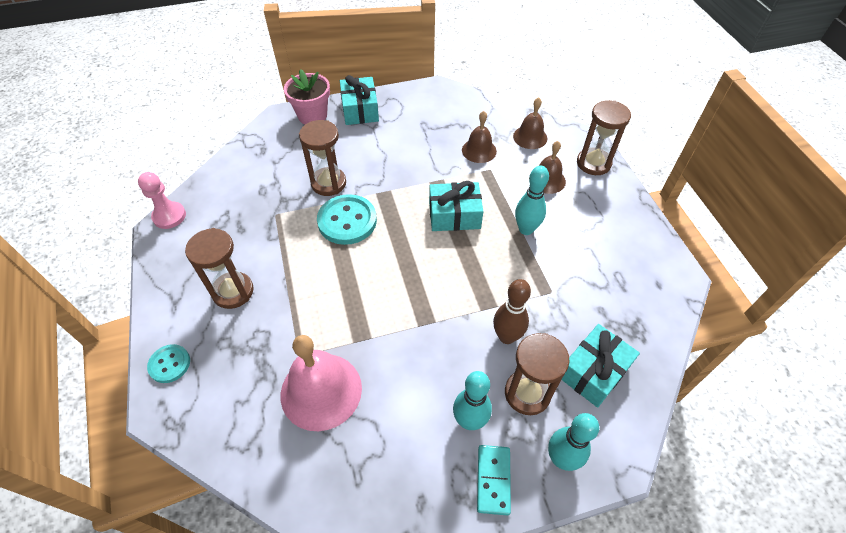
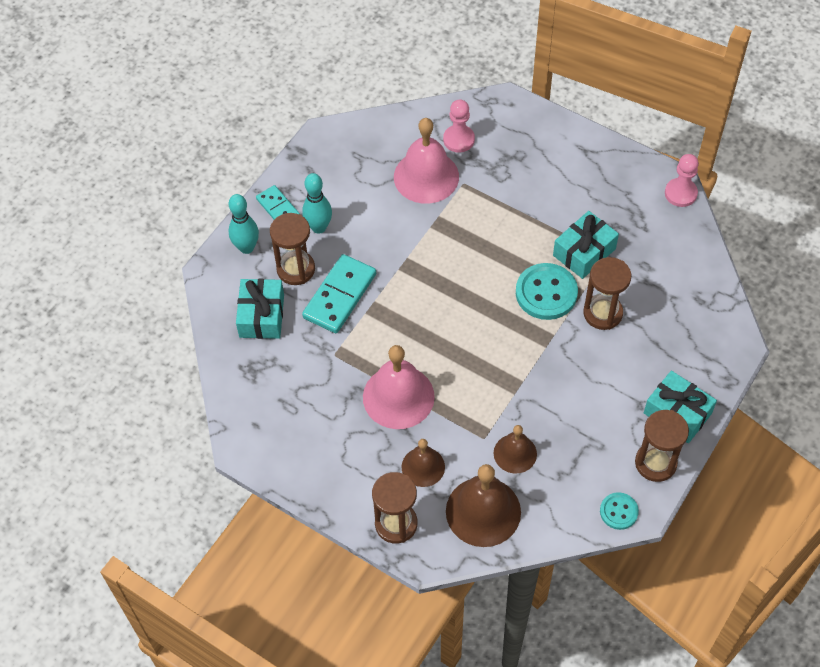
camera: 140 degrees right, 5 degrees up
(169, 364) = (535, 121): turquoise button -> turquoise button (618, 511)
(233, 291) = (557, 184): brown hourglass -> brown hourglass (655, 463)
(250, 405) = (459, 139): none -> pink pawn
(312, 115) = (710, 370): pink flower pot -> none
(454, 215) = (468, 364): turquoise gift -> turquoise gift (584, 252)
(506, 336) = (339, 296): brown bowling pin -> turquoise domino
(526, 229) = (398, 396): turquoise bowling pin -> pink bell
(530, 137) = (483, 511): brown bell -> brown bell, size x1.70

